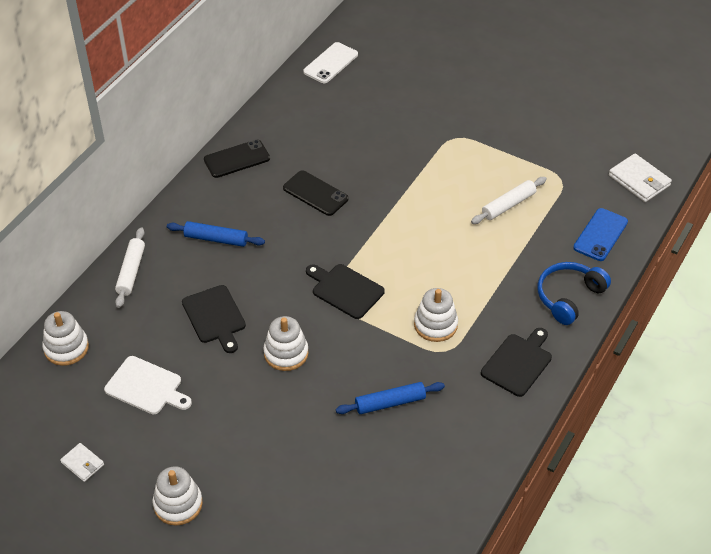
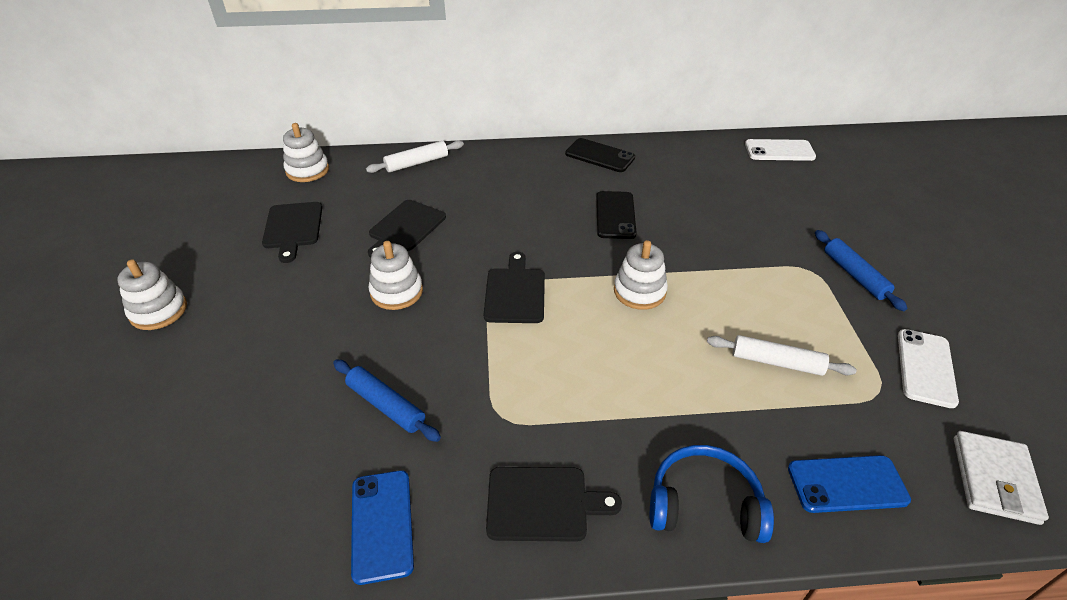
camera: 55 degrees right, 5 degrees down
(82, 463) = (183, 234): white wallet -> none
(146, 387) = (293, 228): white cutting board -> black cutting board
(216, 239) = (497, 187): blue rolling pin -> blue rolling pin (854, 275)
(435, 325) = (533, 388): white stacking toy -> white stacking toy (639, 291)
(477, 440) = (382, 525): none -> blue phone
(562, 149) = (925, 368): none -> white phone

